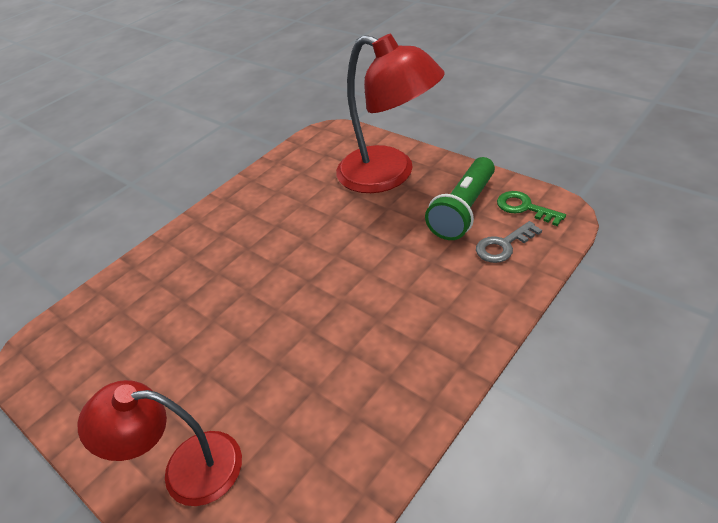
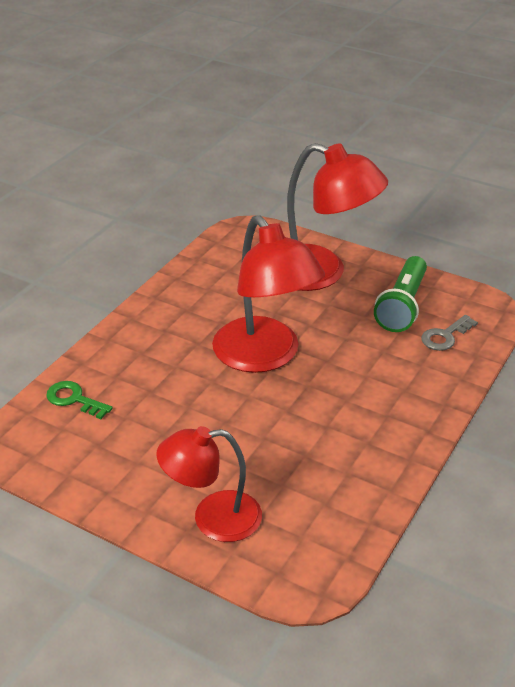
camera: 15 degrees left, 5 degrees down
(307, 264) = (265, 356): none -> red lamp
(524, 208) = (458, 303): green key -> green key (74, 399)

